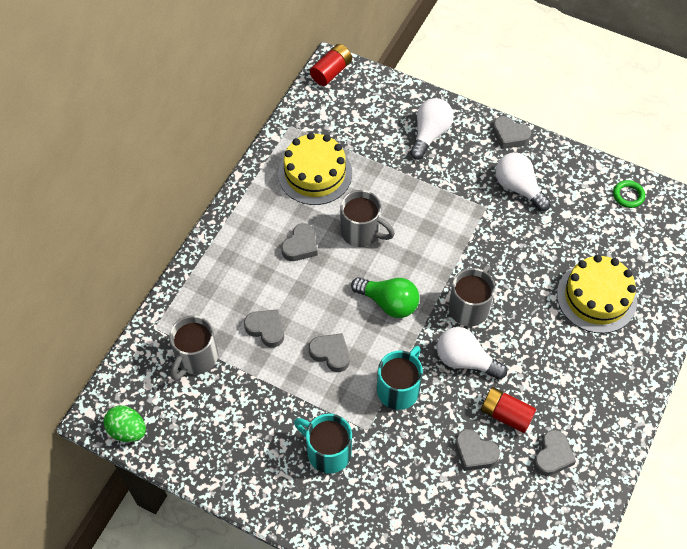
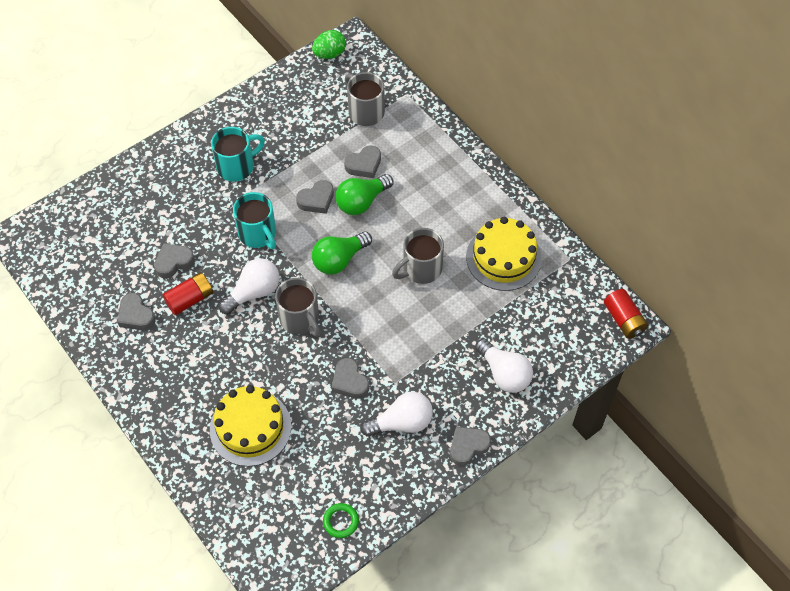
camera: 115 degrees right, 0 degrees up
(300, 246) = (431, 217): grey heart -> grey heart (349, 381)
(312, 312) = (362, 201): none -> green light bulb

